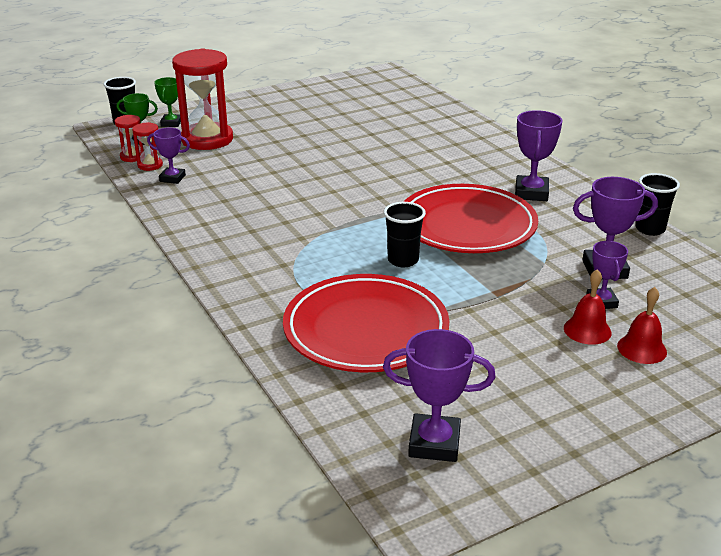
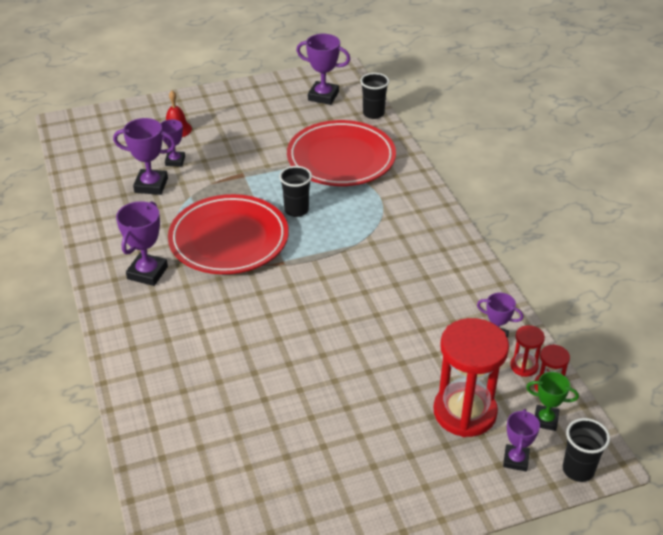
camera: 170 degrees left, 10 degrees up
(171, 123) = (515, 460): green trophy -> purple trophy
(587, 330) = (200, 143): red bell -> none
(650, 229) = (82, 218): black cup -> black cup (373, 113)

